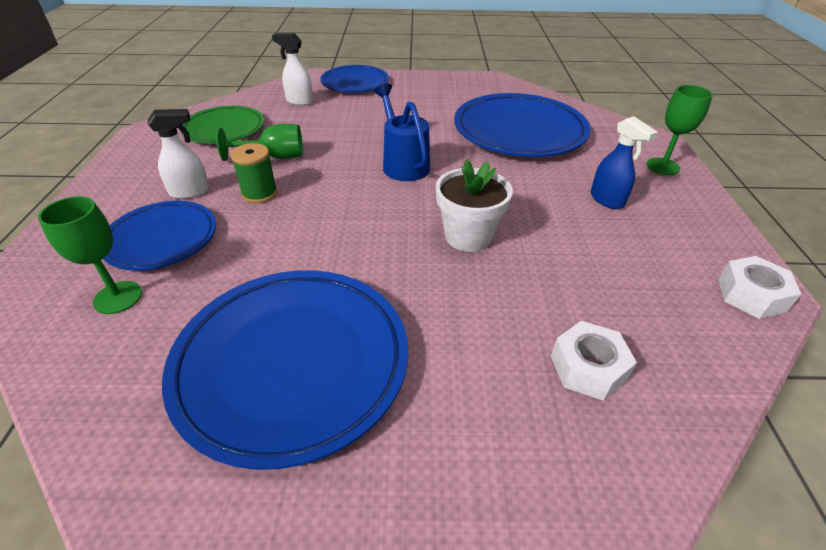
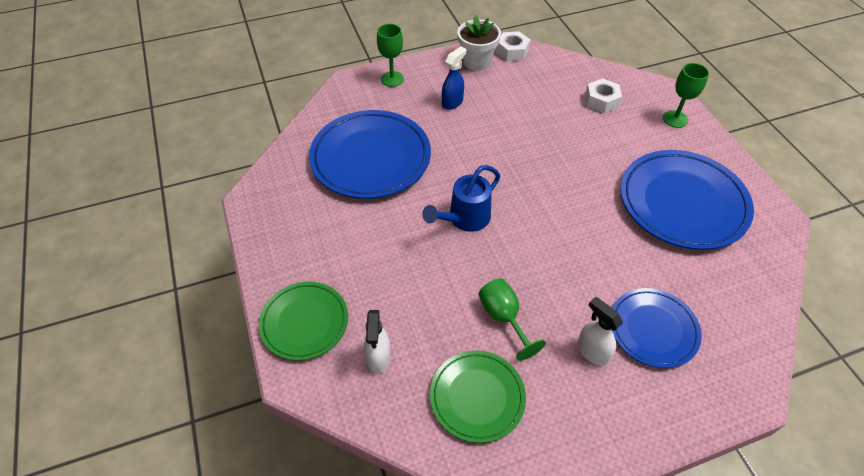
camera: 110 degrees left, 10 degrees up
(118, 297) = (712, 314): green goblet -> green goblet (675, 119)
(259, 193) = (562, 297): green spool -> none
(355, 83) = (304, 322): blue plate -> green plate
(468, 236) = (534, 159): white flower pot -> white flower pot (477, 61)

